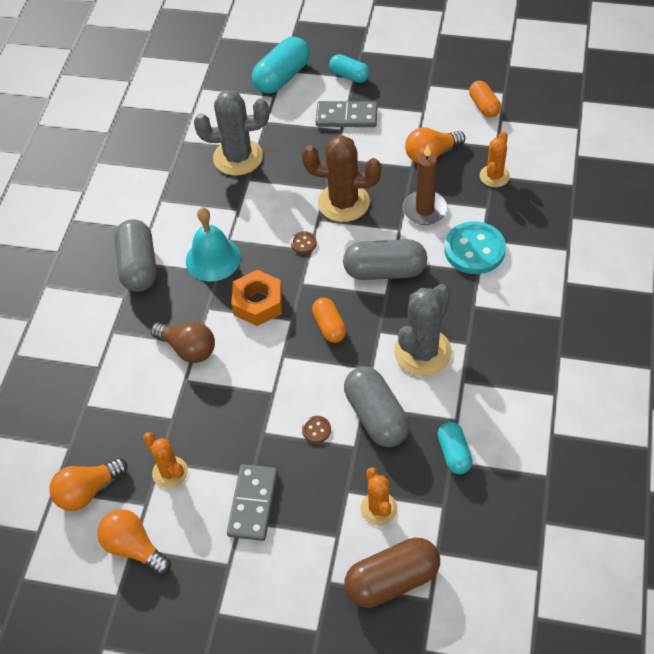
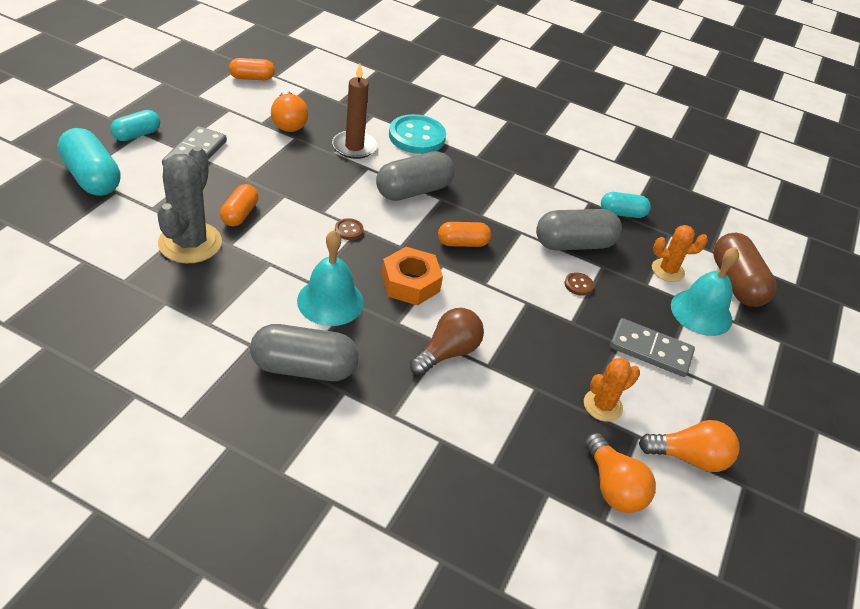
camera: 85 degrees left, 10 degrees down
(134, 547) = (689, 457): orange light bulb -> orange light bulb turned 135 degrees counterclockwise
(286, 171) = (240, 214): none -> orange capsule
(327, 547) = (701, 312): none -> turquoise bell
(343, 203) = (312, 190): brown cactus -> none
(385, 271) = (413, 191): grey capsule -> grey capsule turned 45 degrees clockwise
(422, 352) = (515, 198): grey cactus -> none
(494, 176) = (340, 100): orange cactus -> none

